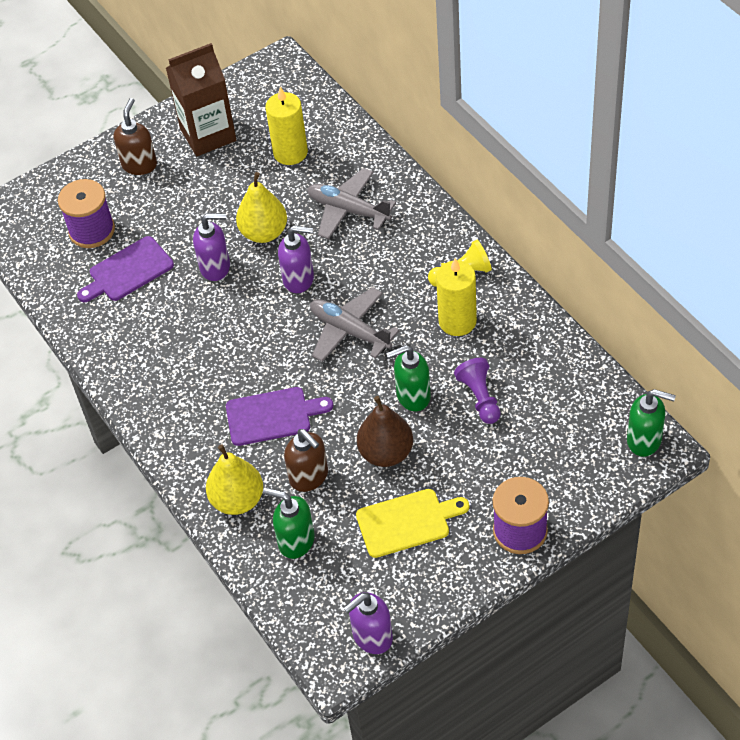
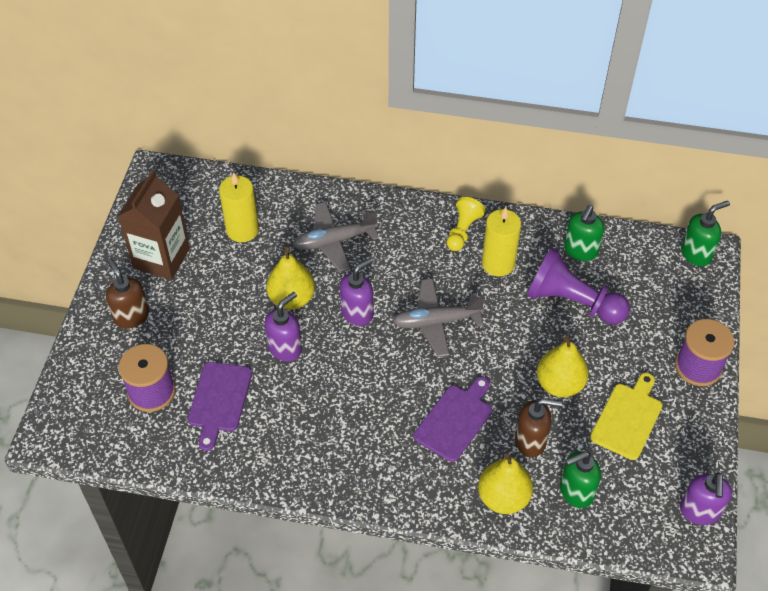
camera: 50 degrees left, 0 degrees up
(386, 453) = (559, 384): brown pear -> yellow pear
(412, 396) = (530, 333): green soap dispenser -> green soap dispenser (580, 251)
(480, 397) = (572, 302): purple pawn -> purple pawn, size x1.72

